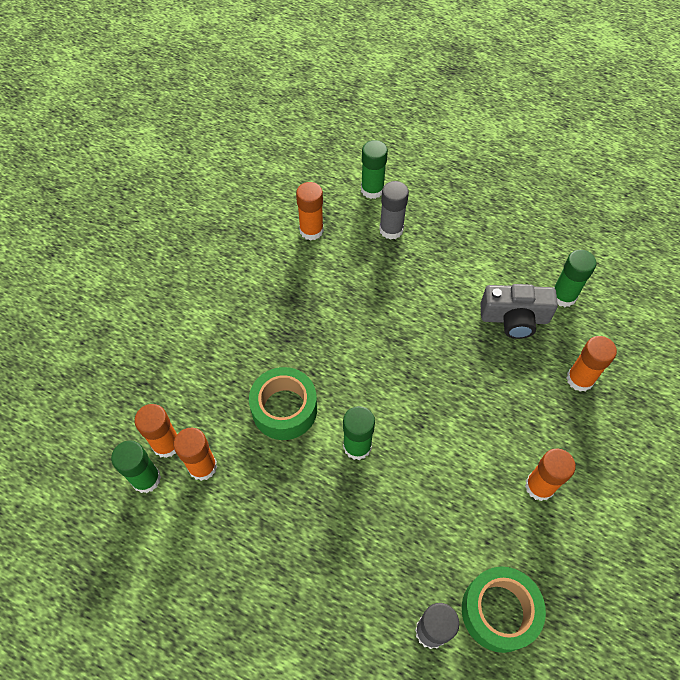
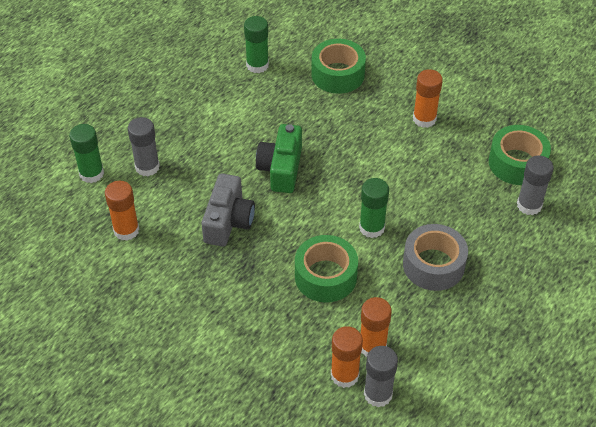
camera: 80 degrees left, 10 degrees down
(146, 479) = (378, 394): green glue stick -> grey glue stick
(317, 519) = (433, 265): none -> grey tape
(419, 344) = (281, 168): none -> green camera
(514, 318) = (271, 100): grey camera -> grey camera (228, 221)
(580, 379) = (338, 74): orange glue stick -> green tape

